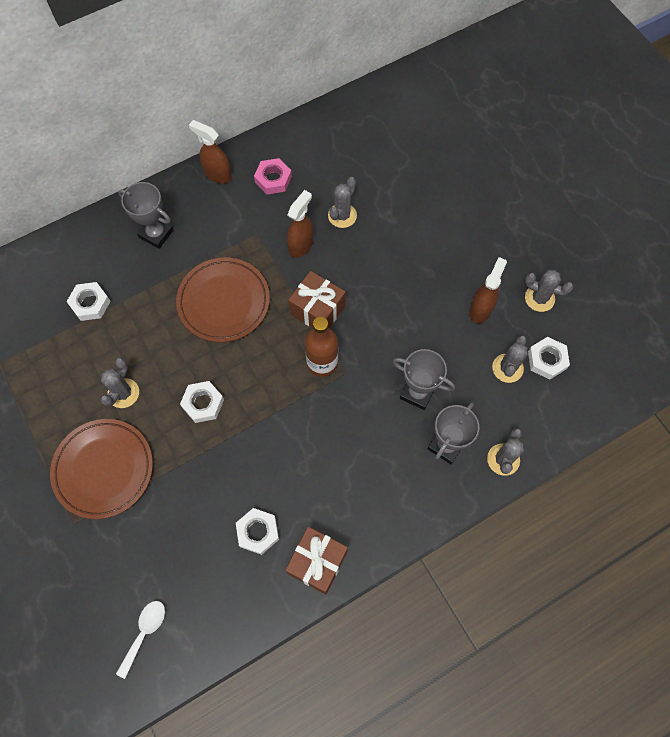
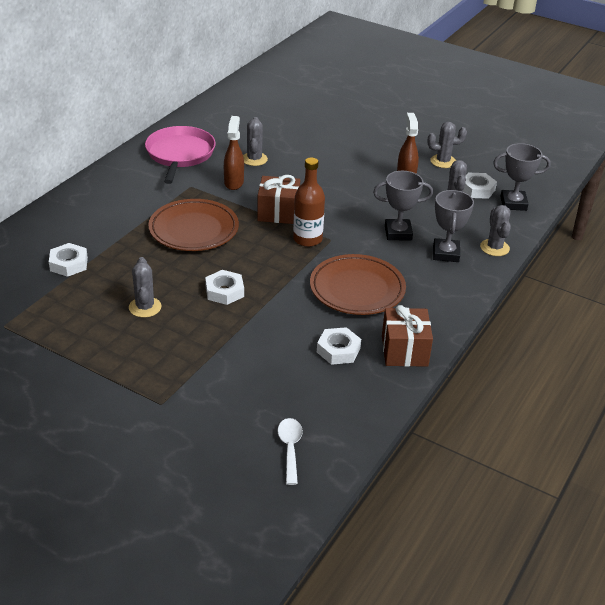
camera: 30 degrees left, 30 degrees down
(104, 469) = (164, 359): brown plate -> brown plate (357, 289)
(156, 234) = (99, 208): grey trophy -> grey trophy (513, 203)
(217, 174) = (128, 163): brown spray bottle -> none
(273, 179) = (180, 154): pink nut -> pink pan

